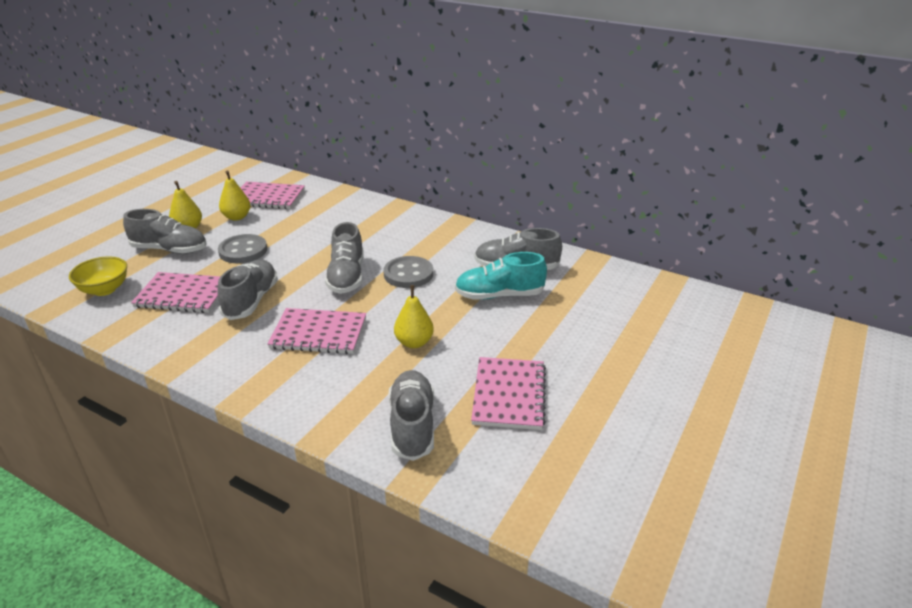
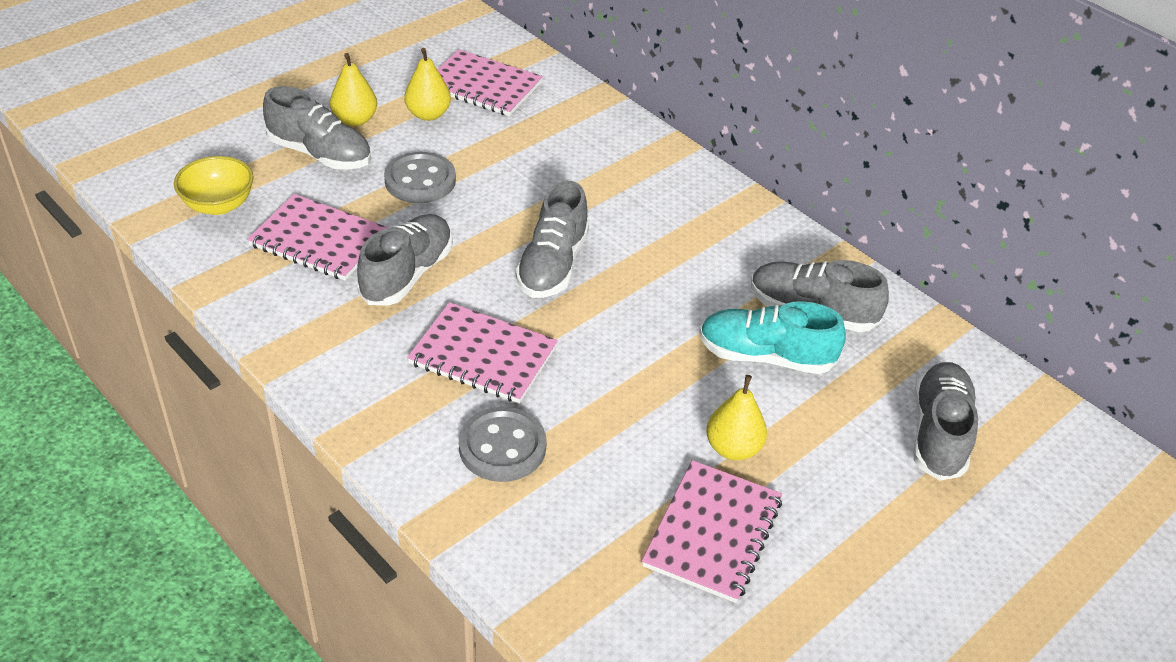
camera: 15 degrees right, 10 degrees up
(408, 274) = (644, 283): grey button -> grey button (502, 447)
(412, 425) = (561, 543): grey shoe -> grey shoe (938, 433)
(414, 342) = (610, 407): yellow pear -> yellow pear (733, 448)

